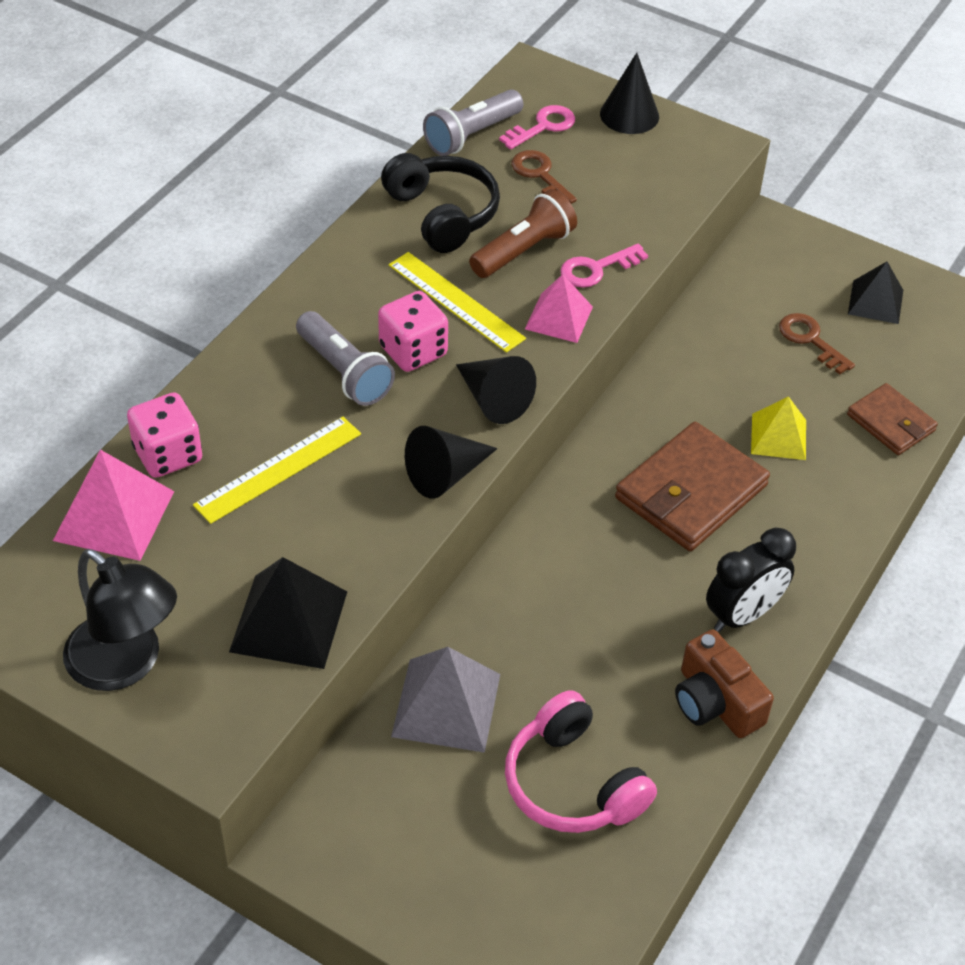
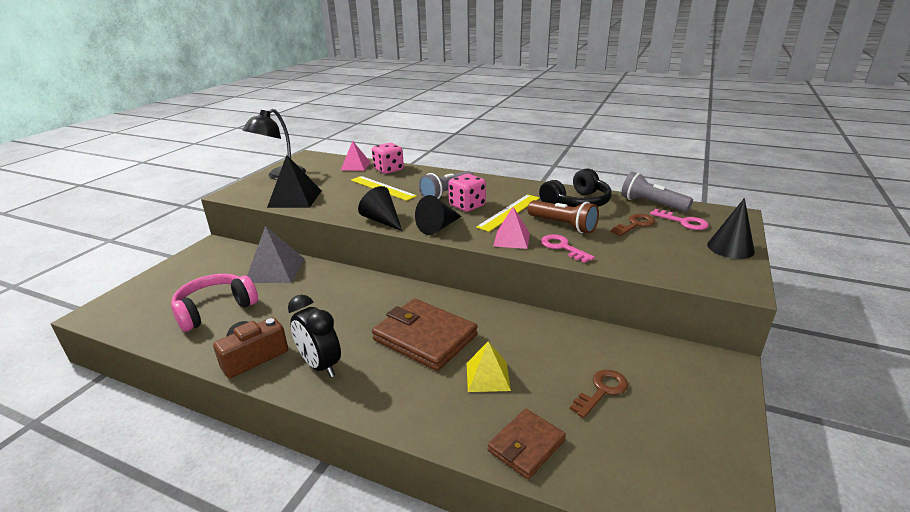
camera: 85 degrees right, 20 degrees down
(114, 515) = (355, 166): pink pyramid -> pink pyramid, size x0.66
(875, 302) = (678, 433): black pyramid -> none

